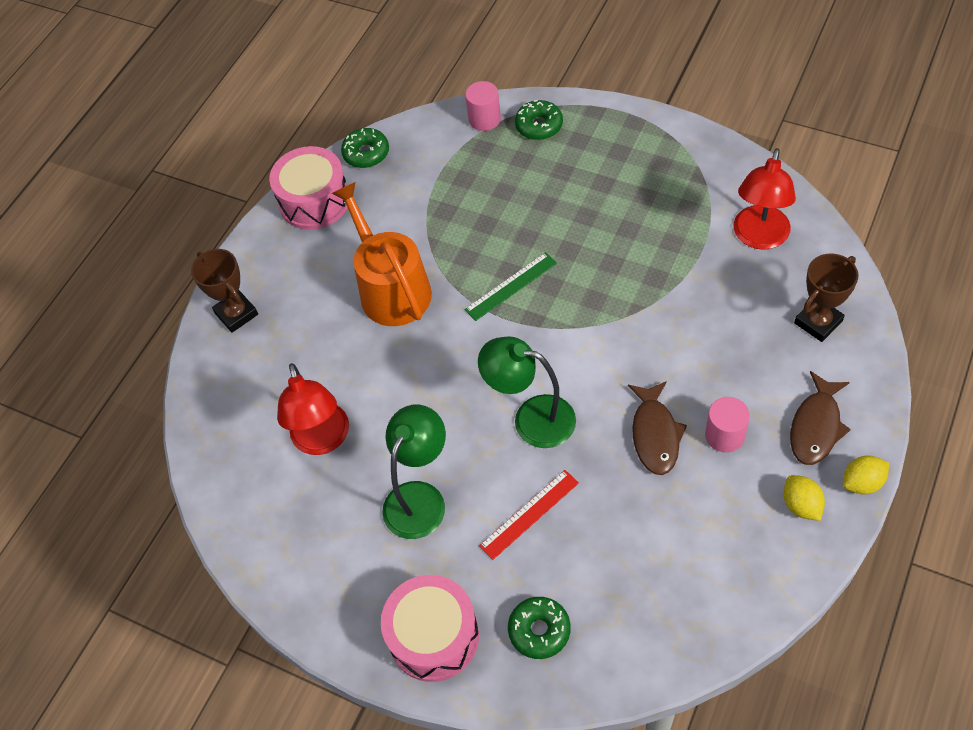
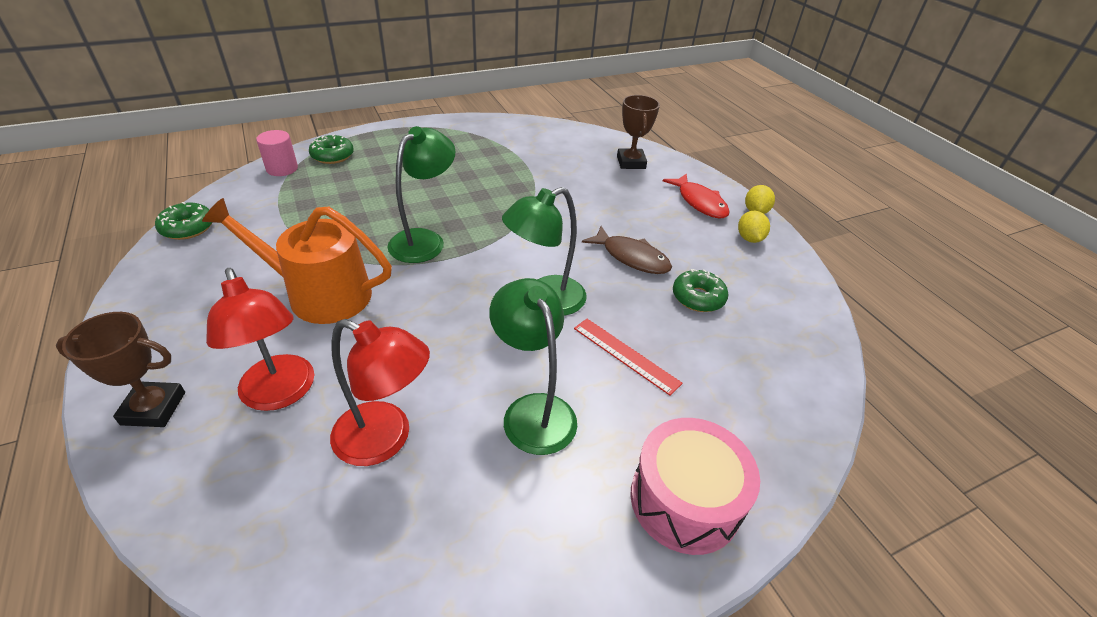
camera: 60 degrees left, 15 degrees down
(314, 201) = (163, 280): pink drum -> none
(511, 286) = (424, 240): green ruler -> green lamp
(529, 514) = (625, 355): red ruler -> red ruler turned 45 degrees counterclockwise
(539, 630) = (740, 420): green donut -> green donut (698, 297)
(724, 435) = (666, 233): pink cylinder -> none
(759, 237) = (548, 145): red lamp -> red lamp (281, 394)
(801, 505) = (749, 238): yellow lemon -> yellow lemon turned 75 degrees clockwise
(816, 426) = (699, 202): brown fish -> red fish

